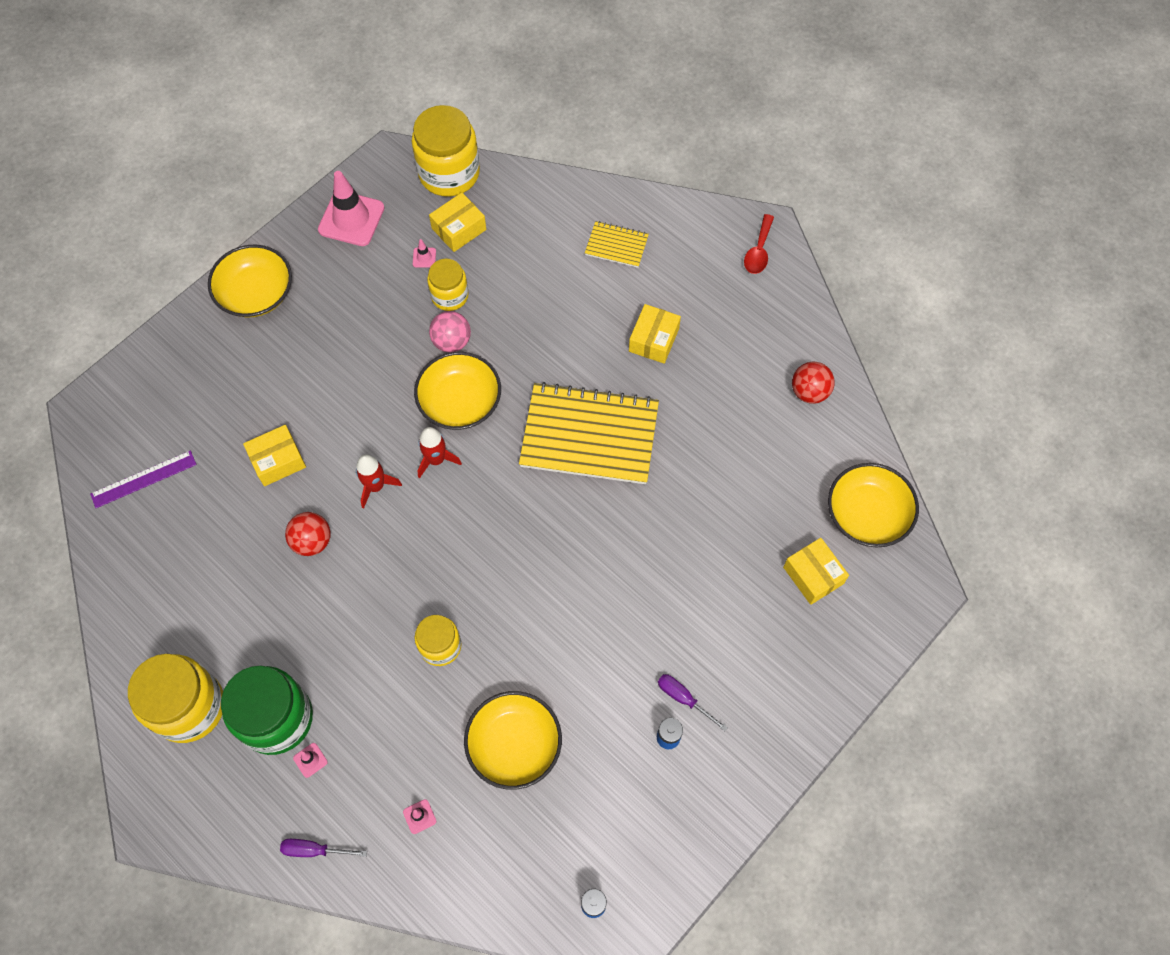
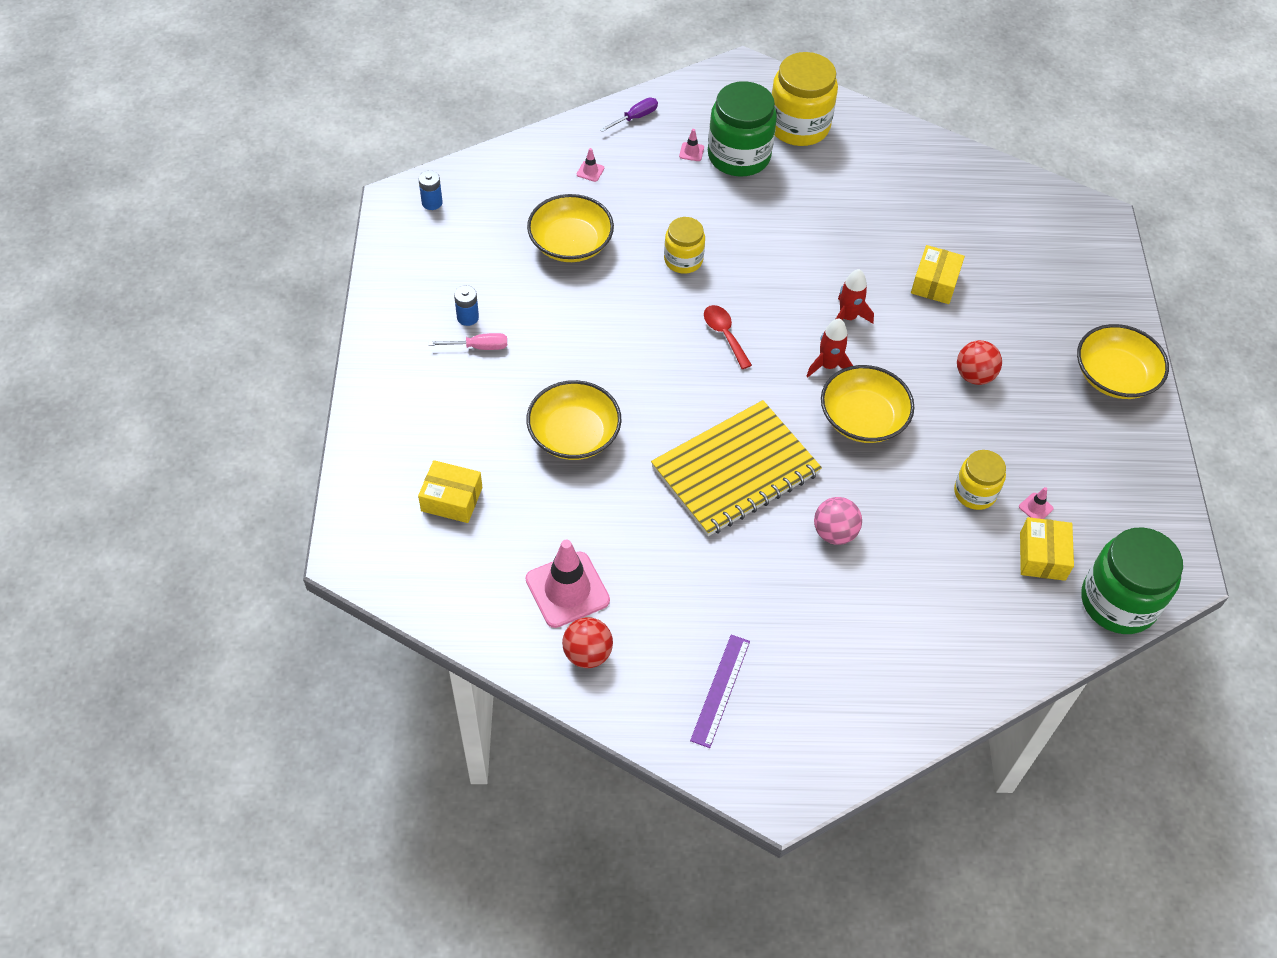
camera: 135 degrees right, 10 degrees down
(143, 479) = (1002, 209): purple ruler -> purple ruler (720, 690)
(312, 541) = (845, 255): red ball -> red ball (974, 376)
(351, 219) = (1134, 492): pink traffic cone -> pink traffic cone (567, 590)
(449, 173) = (1118, 601): yellow jar -> green jar
(452, 341) = (926, 458): pink ball -> pink ball (834, 533)
(616, 245) = (897, 656): yellow notebook -> none
(653, 340) = (769, 591): yellow box -> none
(683, 698) = (479, 347): purple screwdriver -> pink screwdriver
(758, 251) = (765, 763): red spoon -> red spoon (724, 334)
(867, 514) = (445, 582): yellow bowl -> yellow bowl (574, 434)

